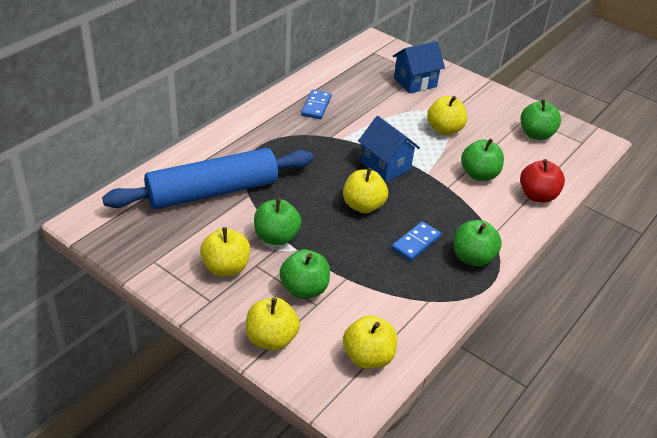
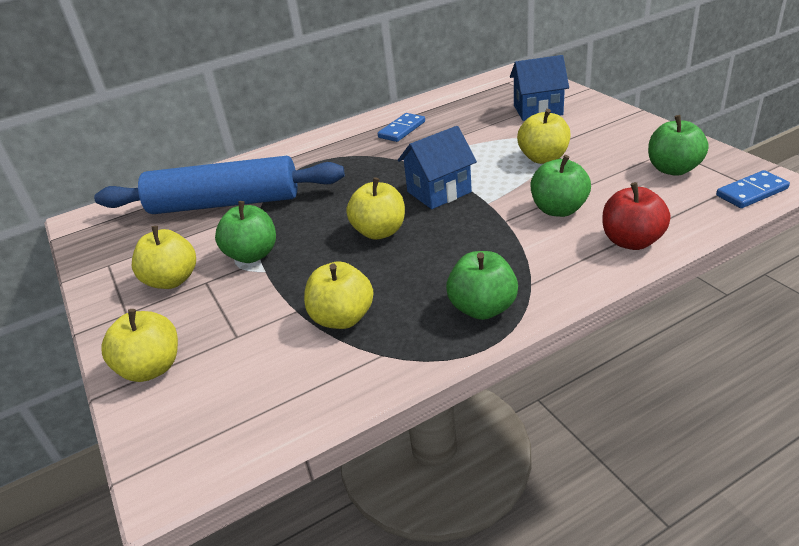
camera: 30 degrees right, 5 degrees down
(304, 289) = (236, 316): green apple -> none
(368, 357) = (246, 414): yellow apple -> yellow apple (342, 318)
(385, 166) = (439, 192): blue house -> blue house turned 75 degrees clockwise
(416, 243) = (416, 281): blue domino -> blue domino (752, 192)

